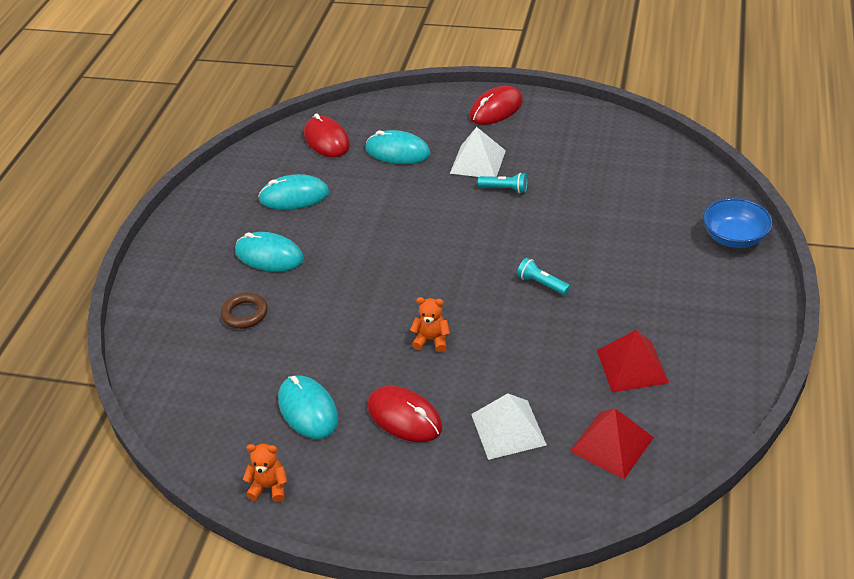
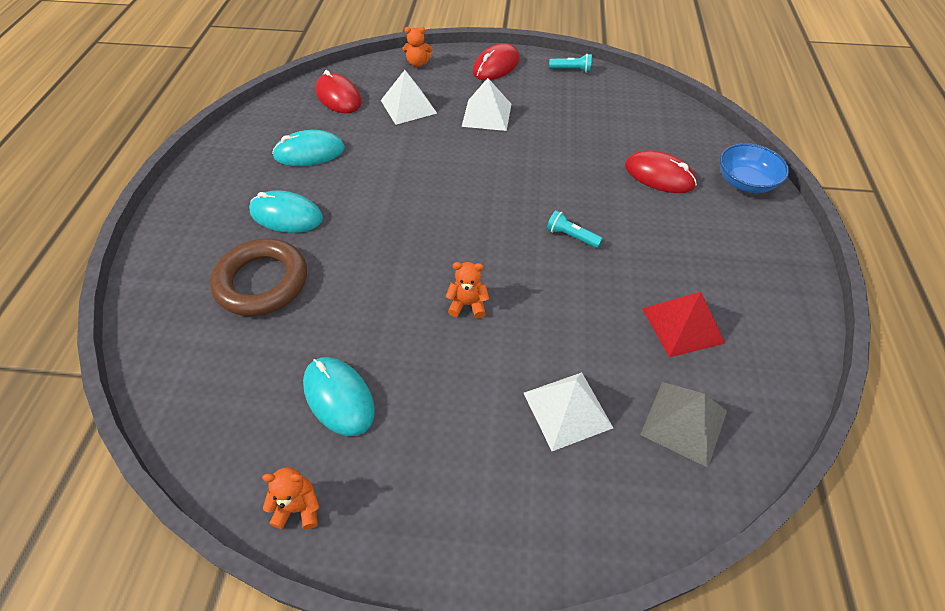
camera: 10 degrees left, 10 degrees up
(245, 314) = (262, 282): brown ring -> brown ring, size x1.84
(398, 151) = (408, 106): turquoise mouse -> white pyramid
(404, 417) = (449, 400): red mouse -> red mouse (659, 175)
(413, 105) = (418, 63): none -> orange teddy bear
(504, 189) = (517, 140): turquoise flashlight -> turquoise flashlight (571, 70)
(612, 444) = (684, 422): red pyramid -> grey pyramid

